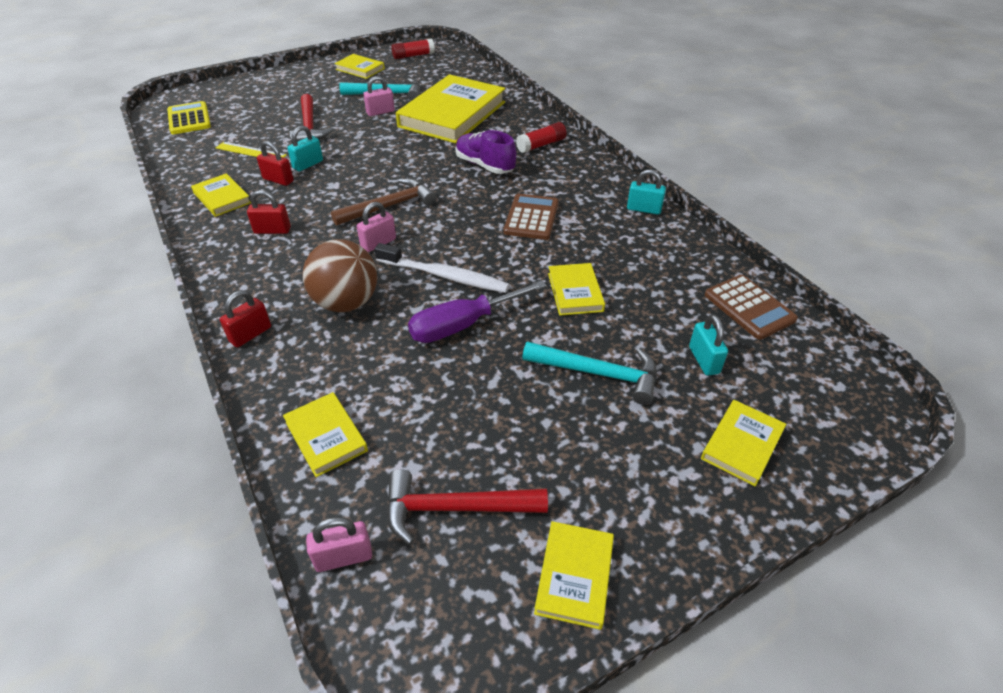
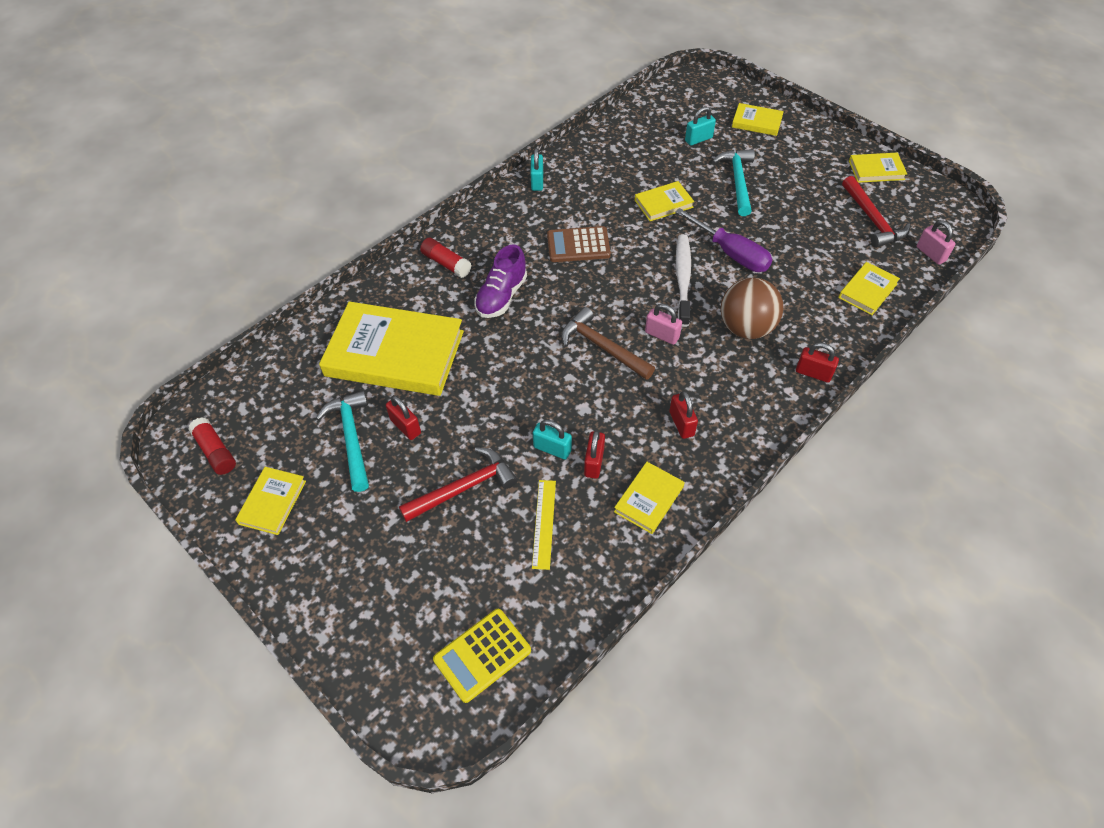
camera: 105 degrees left, 10 degrees up
(380, 112) = (405, 426): pink padlock -> red padlock
(749, 307) = (636, 123): brown calculator -> none

